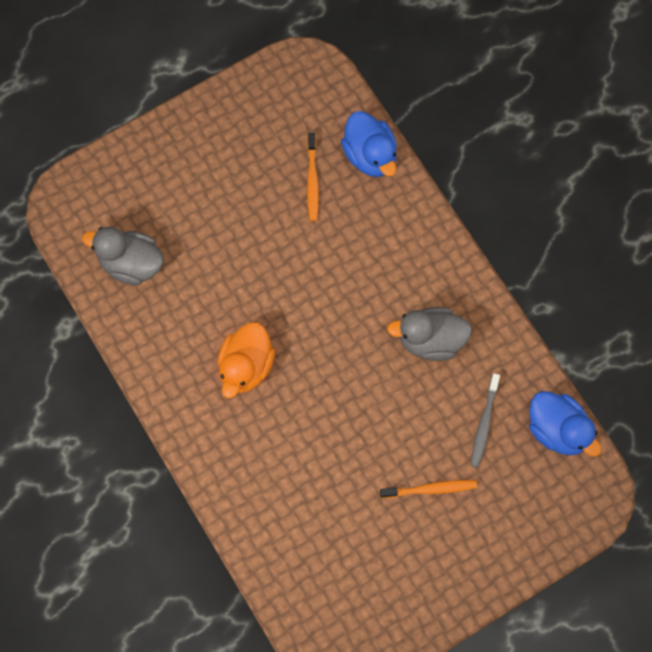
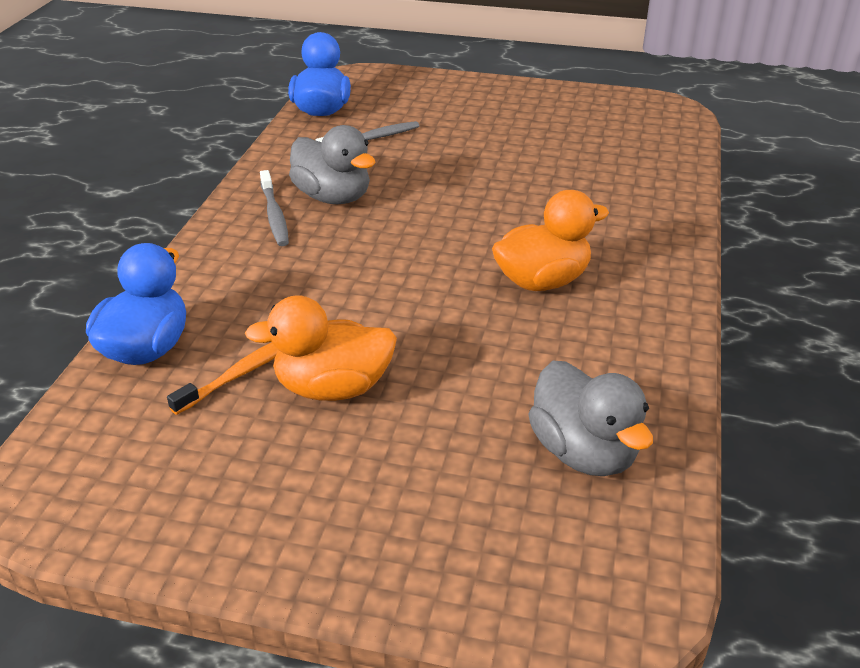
camera: 135 degrees left, 35 degrees down
(265, 207) = (332, 388): none -> orange duck
(430, 489) = (470, 135): orange toothbrush -> none
(440, 294) = (274, 215): none -> grey toothbrush

